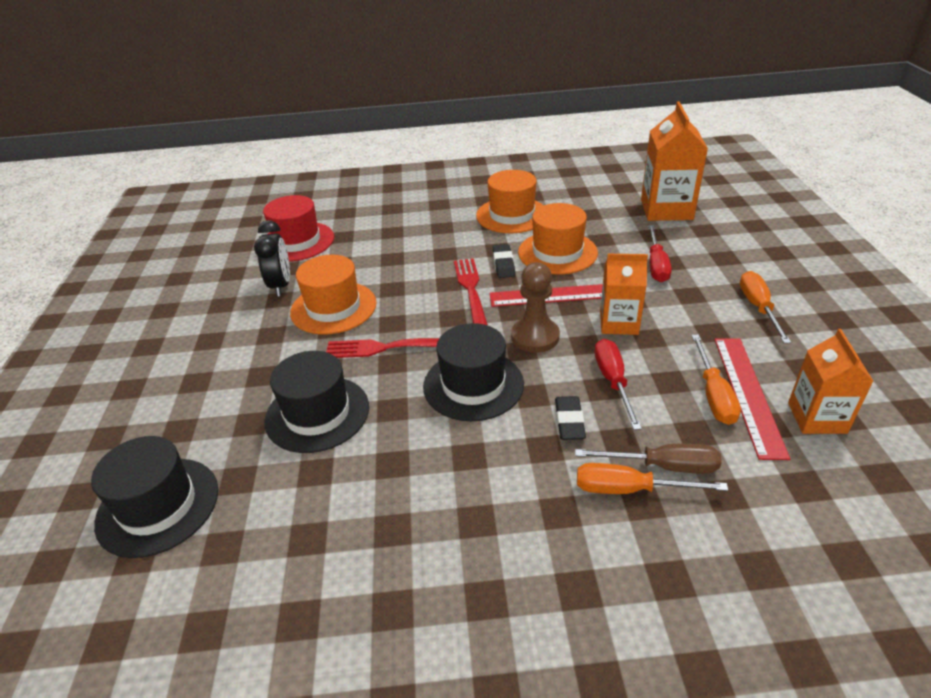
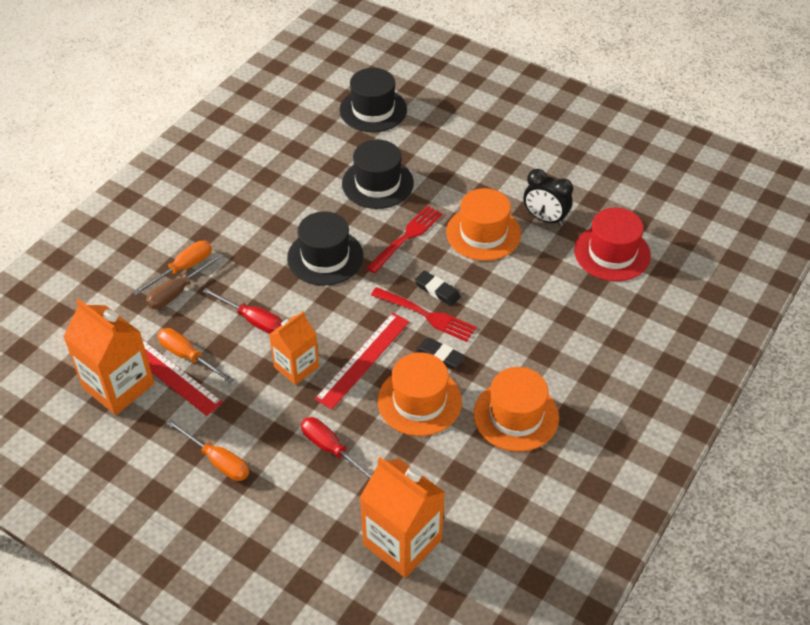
camera: 125 degrees right, 10 degrees up
(535, 337) = (334, 313): brown pawn -> none
(569, 421) = (249, 278): black eraser -> black eraser (437, 290)
(817, 418) = (118, 386): orange carton -> orange carton, size x1.56

